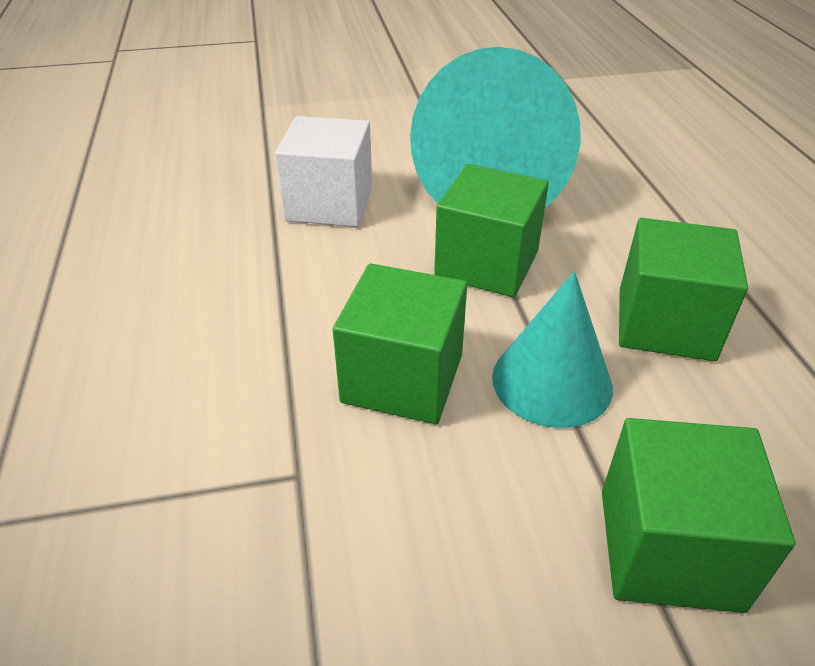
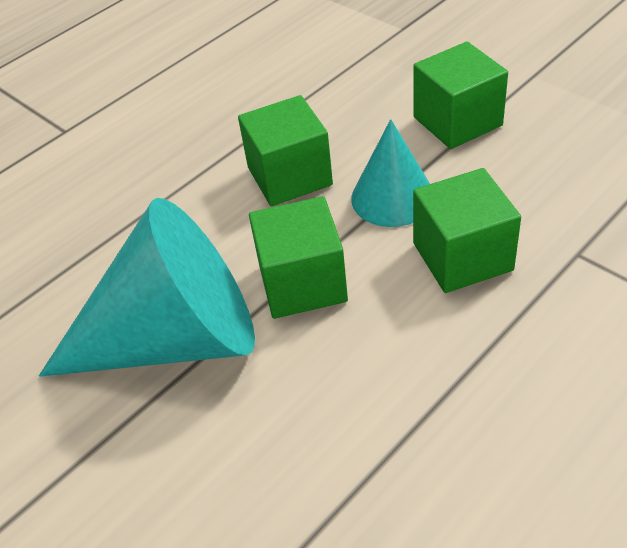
camera: 120 degrees left, 5 degrees up
(329, 204) = (309, 443): white cube -> none

